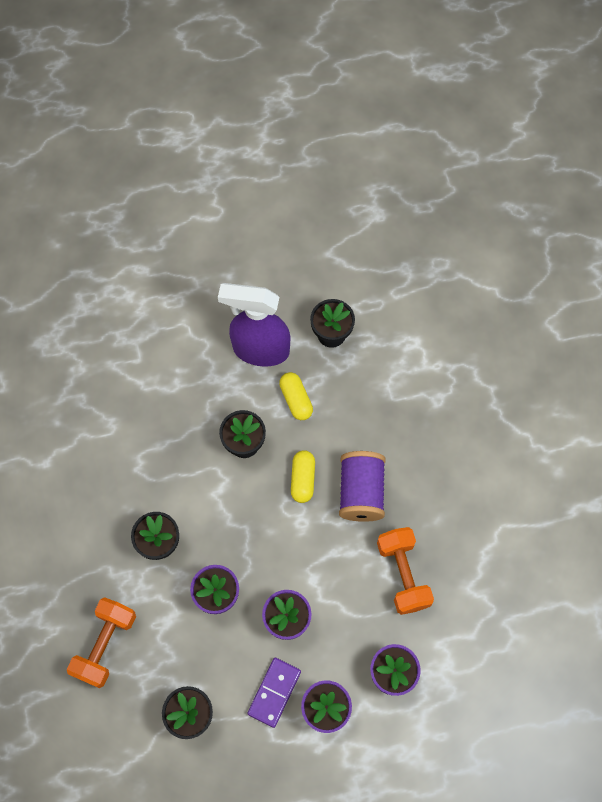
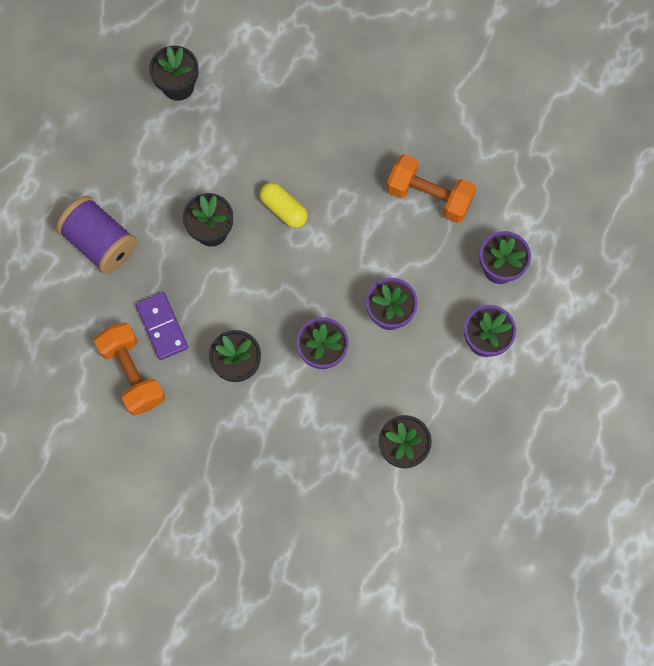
camera: 50 degrees left, 5 degrees up
(105, 645) = (286, 474): orange dumbbell -> orange dumbbell (133, 373)
(260, 350) = (139, 153): purple spray bottle -> none
(274, 692) = (438, 369): purple domino -> purple domino (162, 327)
(296, 400) = (210, 160): yellow capsule -> none
(361, 492) = (335, 173): purple spool -> purple spool (101, 243)

